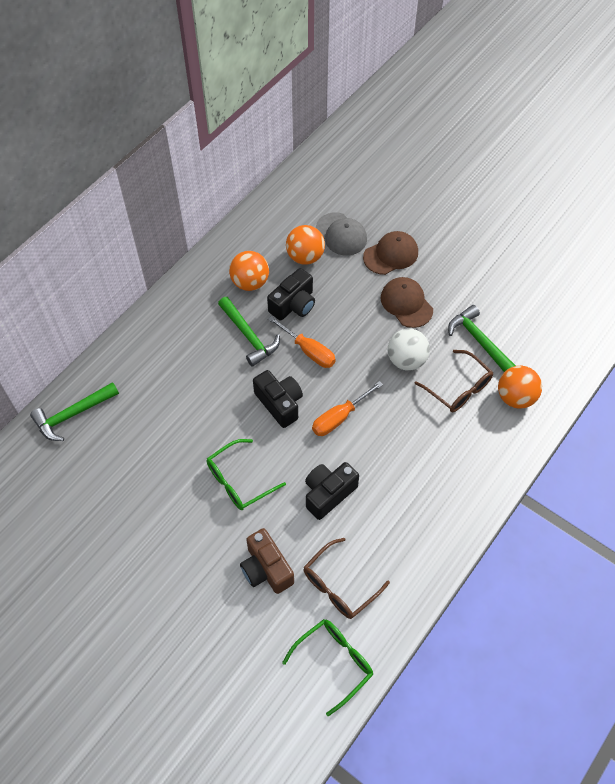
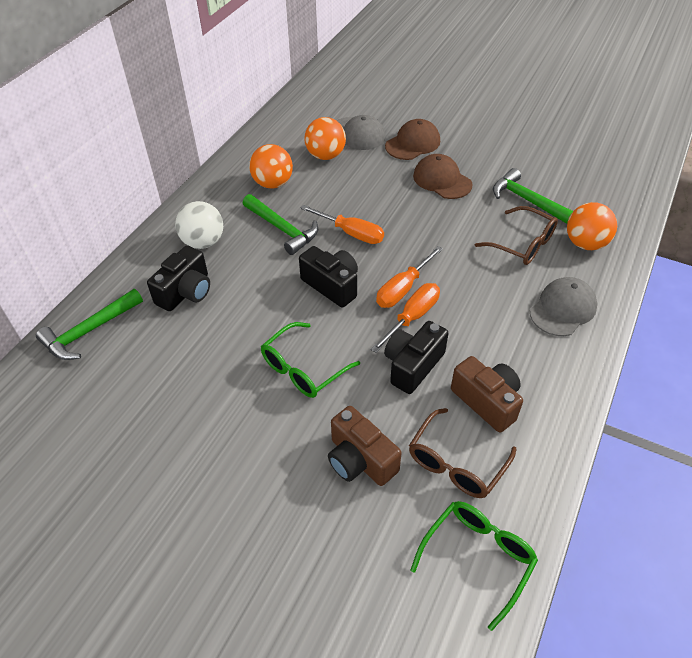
camera: 10 degrees left, 10 degrees down
(293, 305) = (324, 196): black camera -> black camera (186, 292)
(340, 447) = (413, 317): none -> orange screwdriver
(379, 537) = (487, 401): none -> brown camera
(406, 360) = (458, 227): white ball -> white ball (203, 242)
(471, 462) = (563, 309): none -> grey cap

